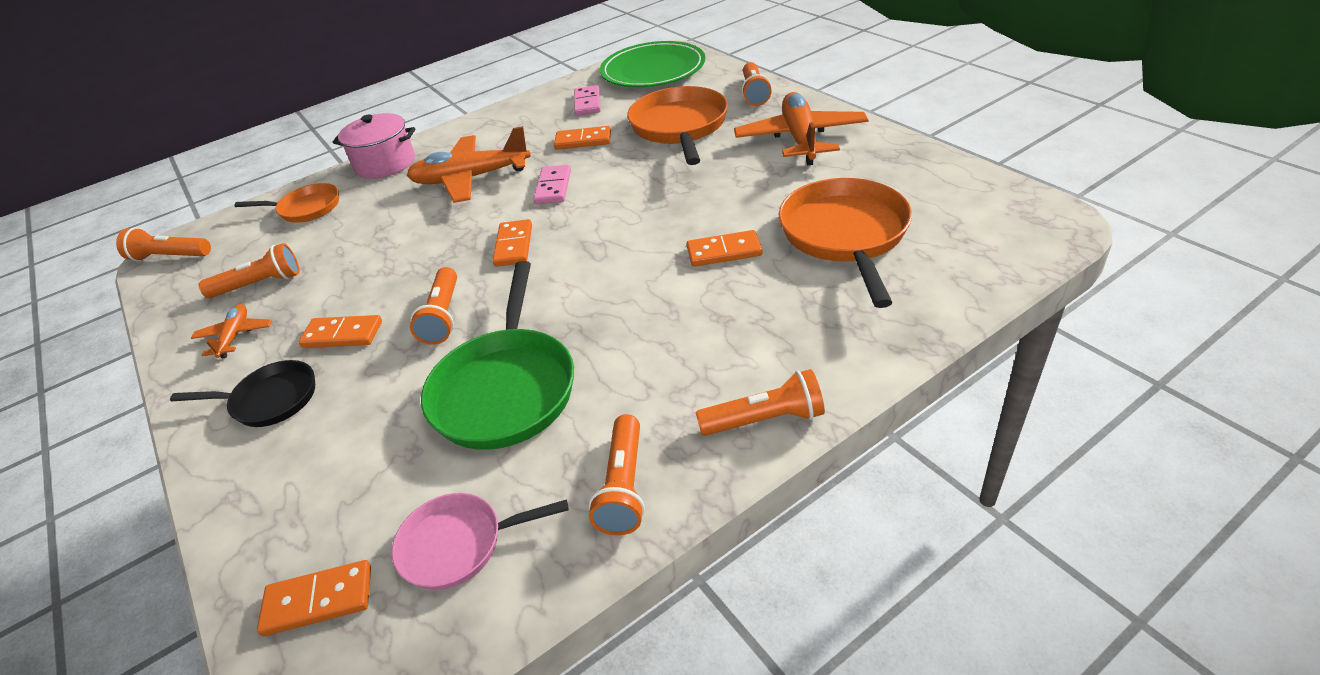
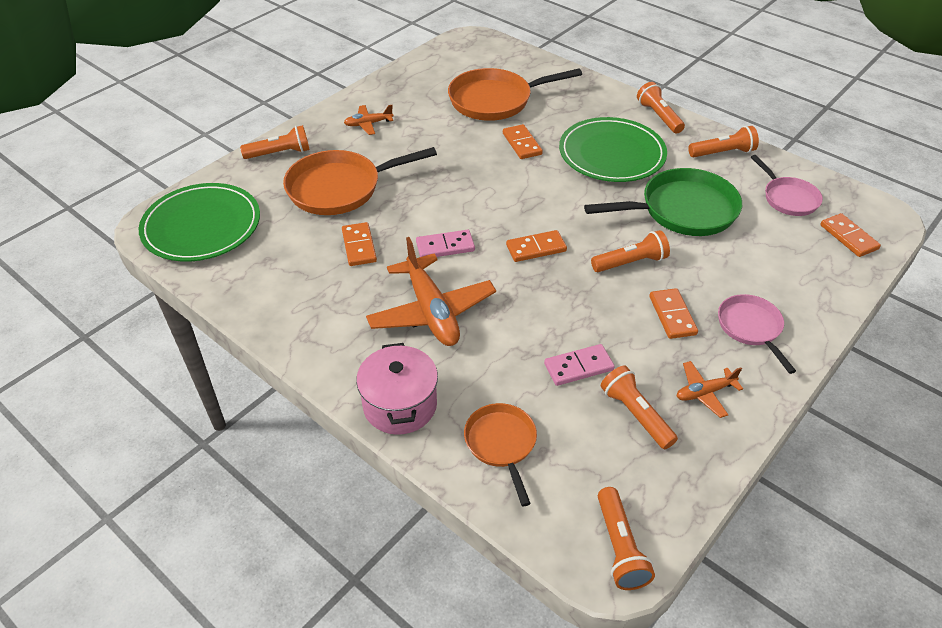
camera: 110 degrees left, 5 degrees up
(270, 400) = (751, 328): black pan -> pink pan
(587, 103) = (273, 261): pink domino -> pink domino (578, 367)
(670, 337) = (611, 154): none -> green plate
(800, 139) = (368, 124): orange plane -> orange plane, size x0.50

